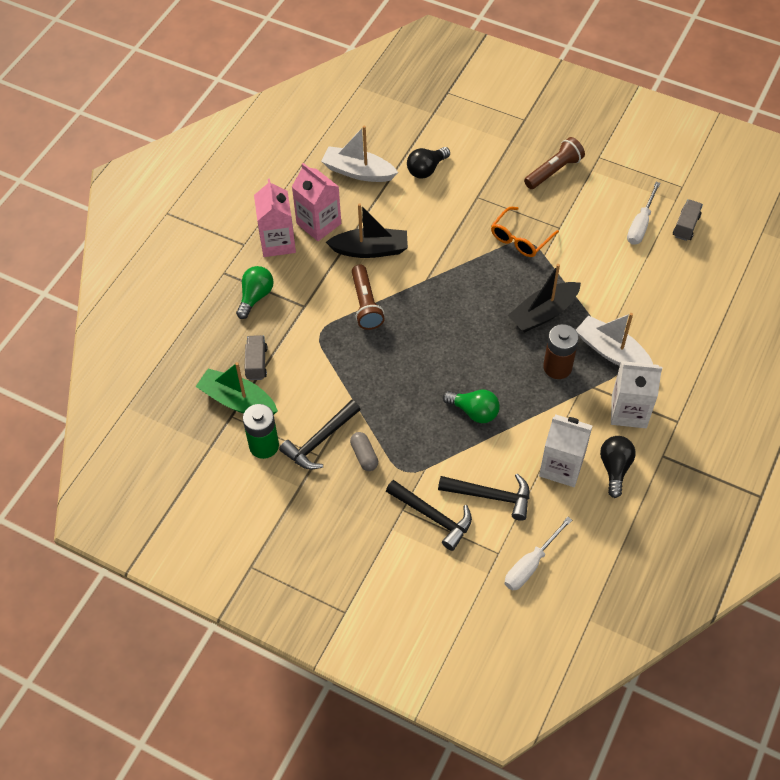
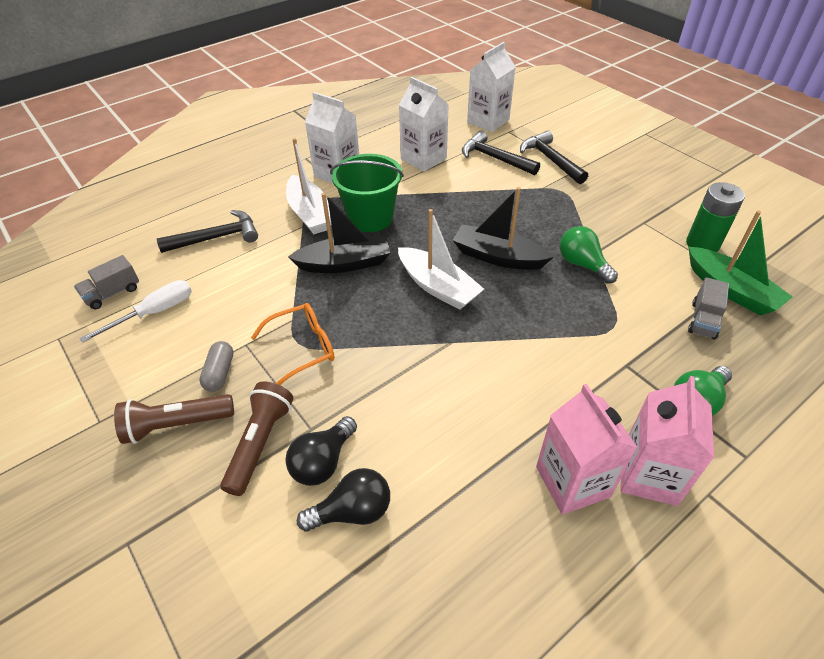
camera: 155 degrees left, 10 degrees down
(320, 441) = (640, 232): black hammer -> black hammer (217, 237)
(358, 172) = (469, 560): white boat -> white boat (438, 287)
(364, 455) = (597, 210): grey capsule -> grey capsule (220, 373)
(365, 304) = (543, 339): brown flashlight -> brown flashlight (260, 443)
(370, 250) = (507, 408): black boat -> black boat (498, 257)
(474, 411) = (474, 210): green light bulb -> green light bulb (582, 264)
(530, 564) = (488, 121): white screwdriver -> white carton
(557, 367) = (370, 218): brown battery -> green bucket
(615, 468) = (382, 147): black light bulb -> black light bulb (323, 462)

